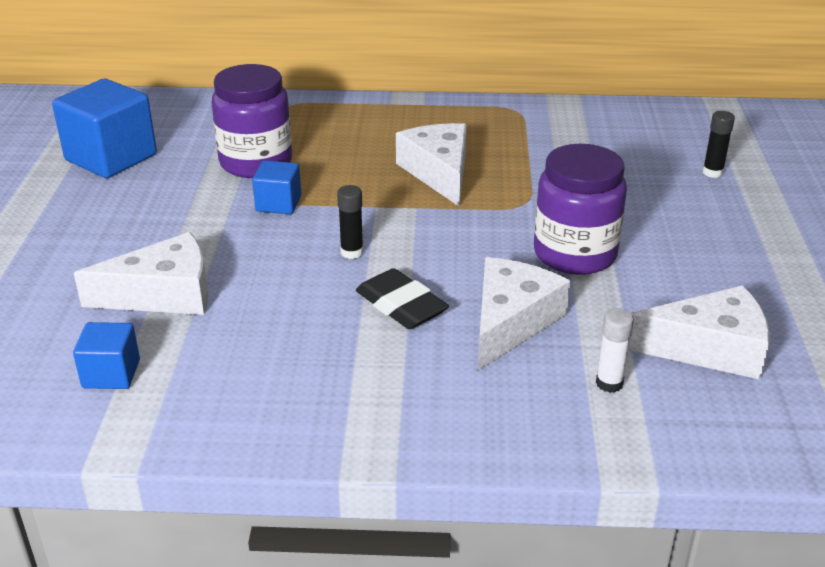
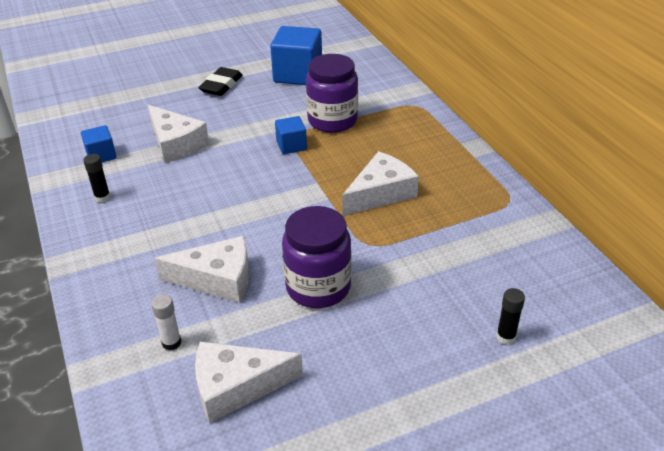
camera: 65 degrees right, 5 degrees up
(352, 252) = (256, 190): black glue stick -> black glue stick (102, 197)
(401, 305) = (210, 228): black eraser -> black eraser (221, 85)
(709, 348) = (236, 387): white cheese -> white cheese turned 105 degrees clockwise

